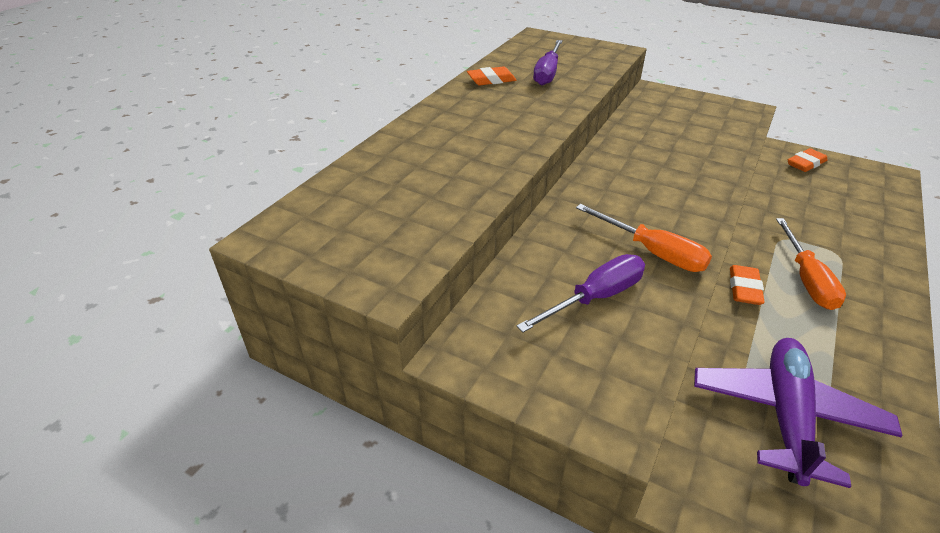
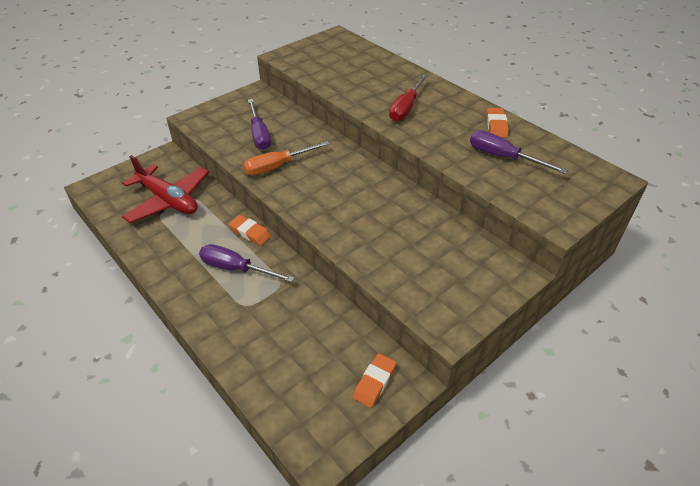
camera: 110 degrees right, 5 degrees up
(493, 131) = (406, 108): none -> red screwdriver
(786, 415) = (168, 200): purple plane -> red plane
(805, 164) = (374, 382): orange eraser -> orange eraser turned 45 degrees clockwise
(806, 279) = (236, 268): orange screwdriver -> purple screwdriver

